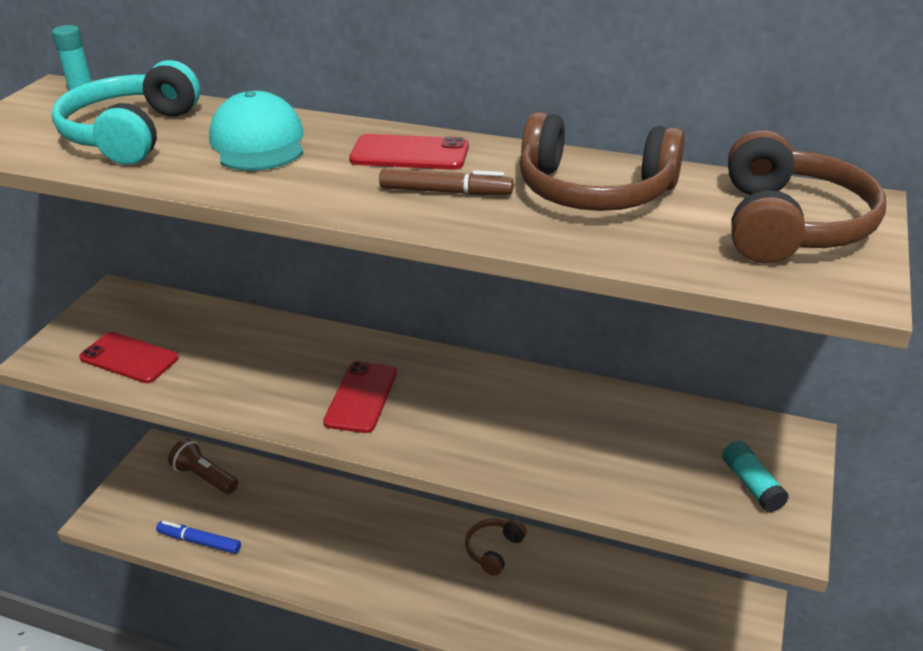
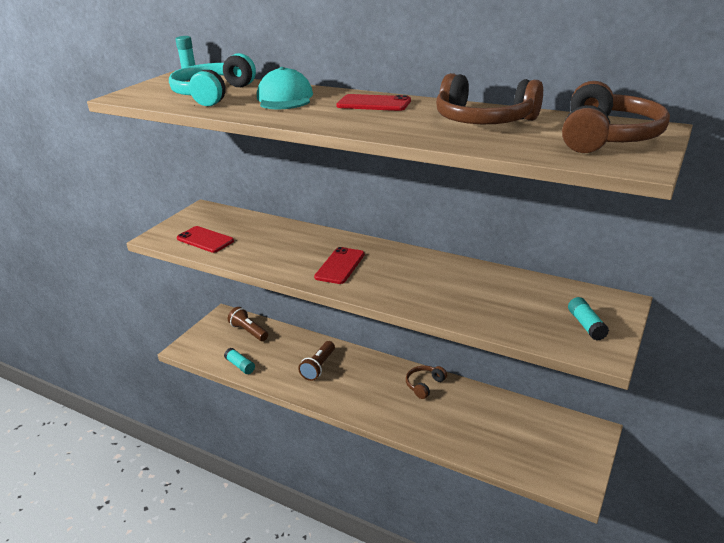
camera: 10 degrees right, 5 degrees down
(199, 541) = (240, 366): blue marker -> turquoise glue stick
(326, 533) = (318, 367): none -> brown flashlight
(445, 192) = (390, 120): brown marker -> none

